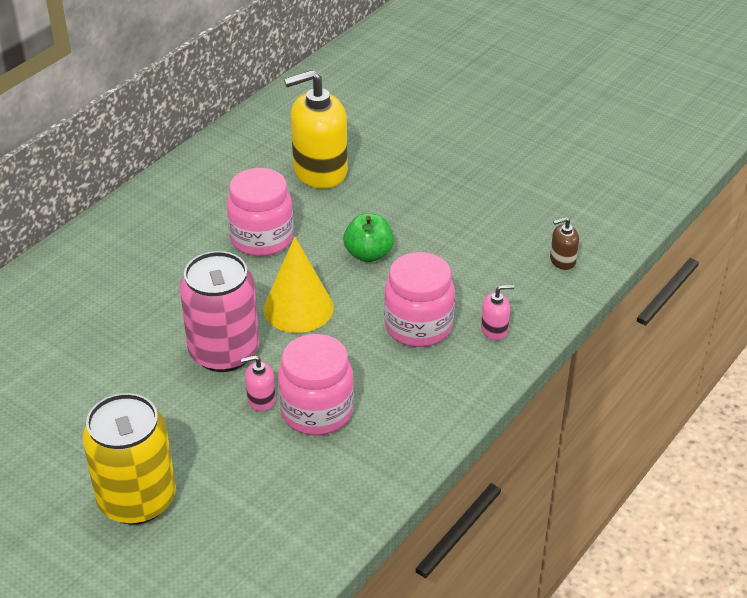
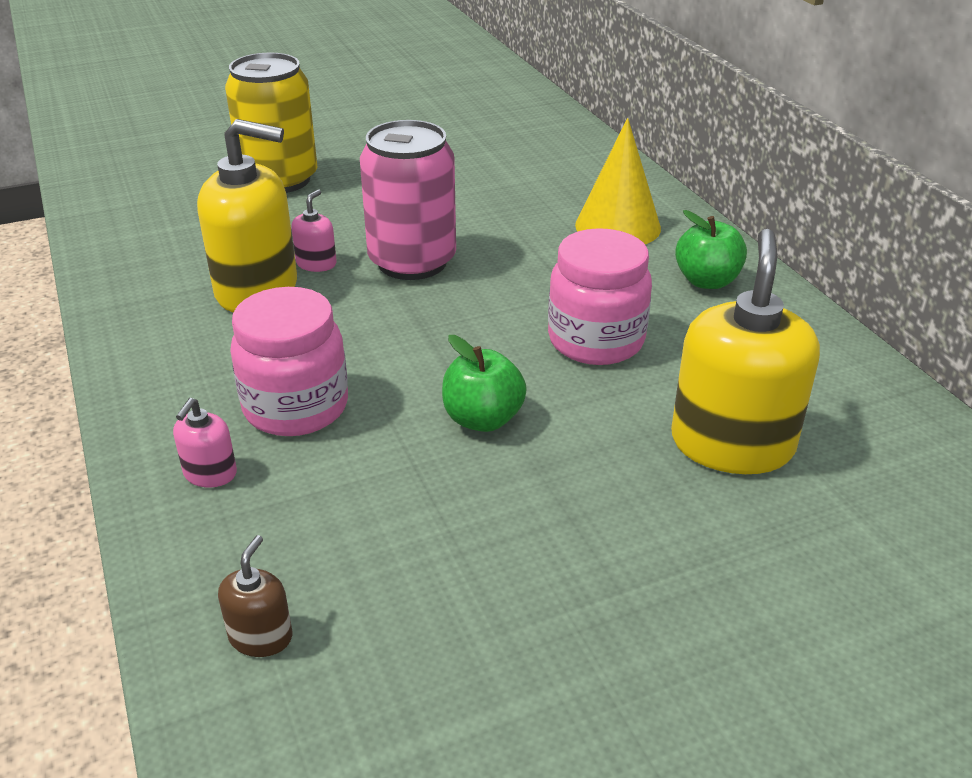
camera: 120 degrees right, 5 degrees down
(159, 215) = (707, 281): none -> green apple
(298, 308) = (431, 327): yellow cone -> yellow cone (617, 226)
(317, 411) = (257, 290): pink jar -> yellow soap dispenser

